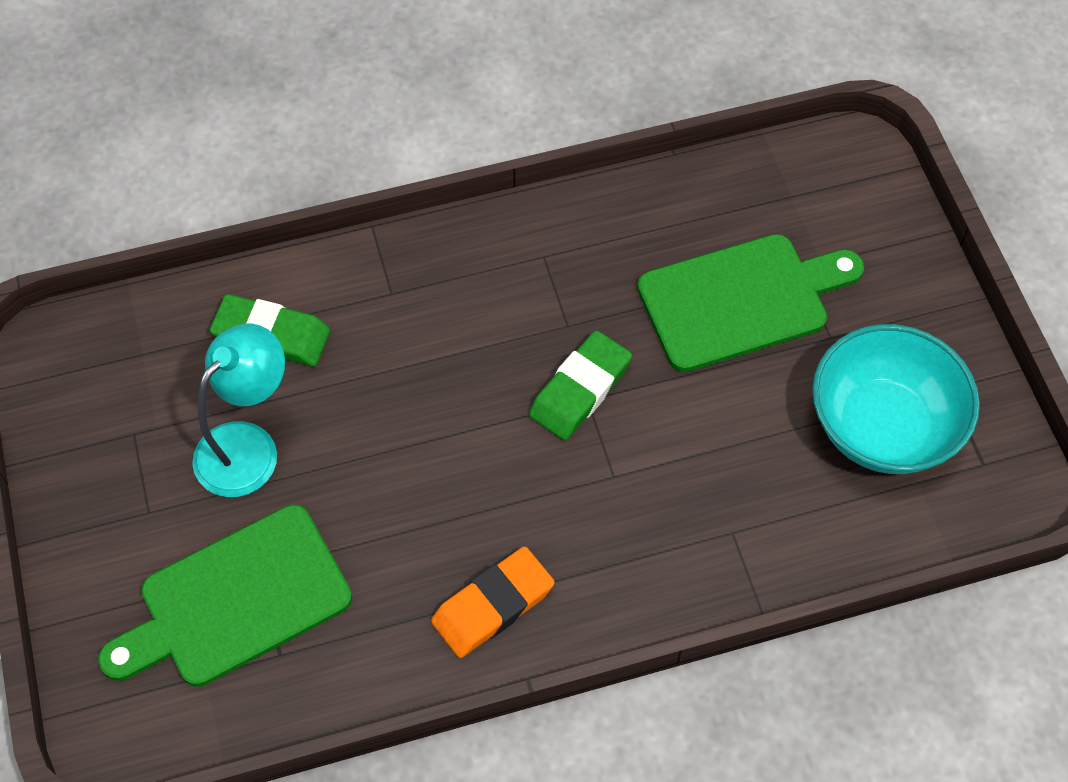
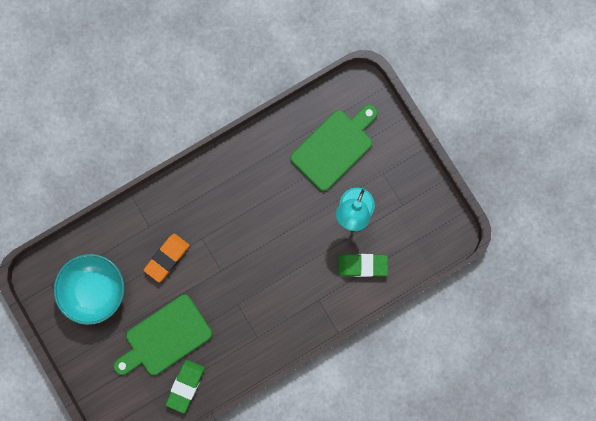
camera: 165 degrees right, 20 degrees up
(493, 605) = (235, 171): orange eraser -> orange eraser (167, 258)
(580, 390) = (224, 274): green eraser -> green eraser (185, 386)

